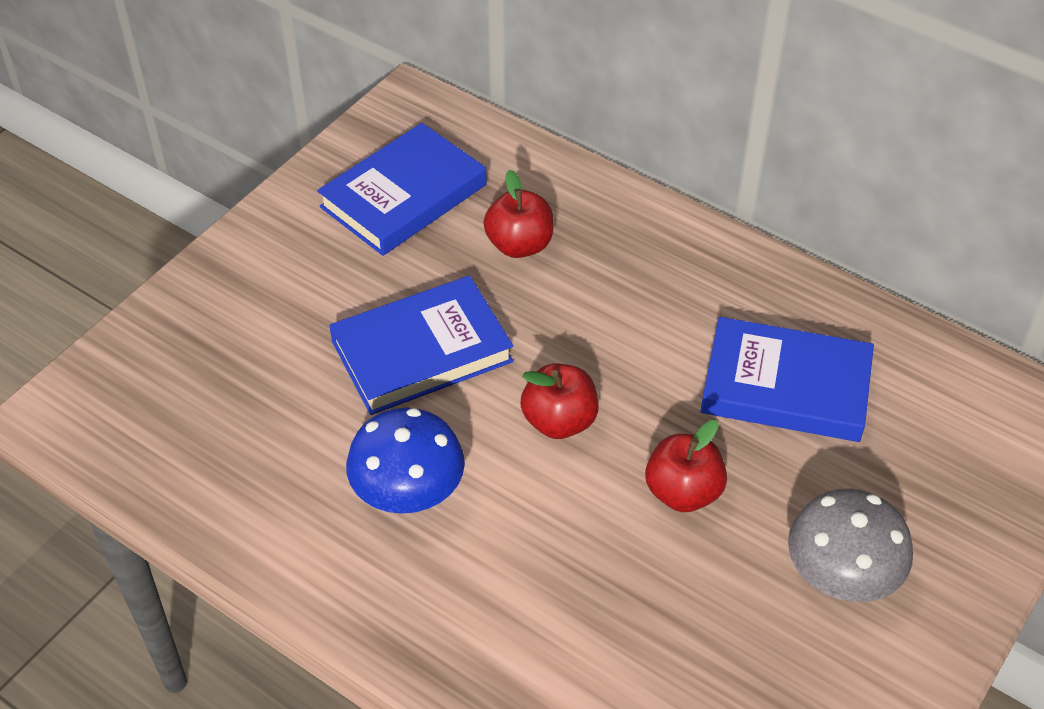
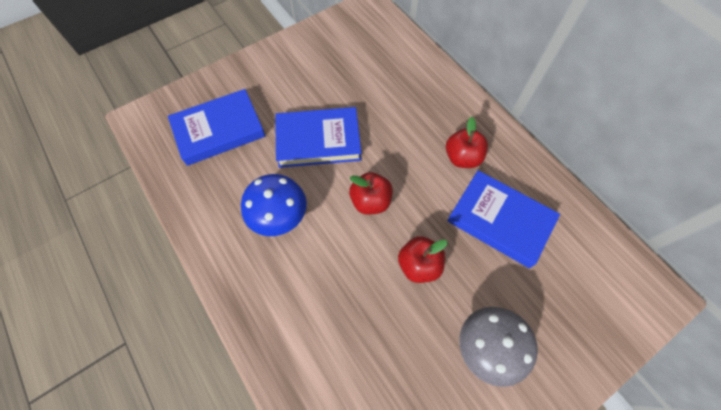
camera: 20 degrees right, 15 degrees up
(404, 196) = (345, 54): blue book -> blue book (219, 130)
(519, 245) = (391, 96): red apple -> red apple (462, 158)

